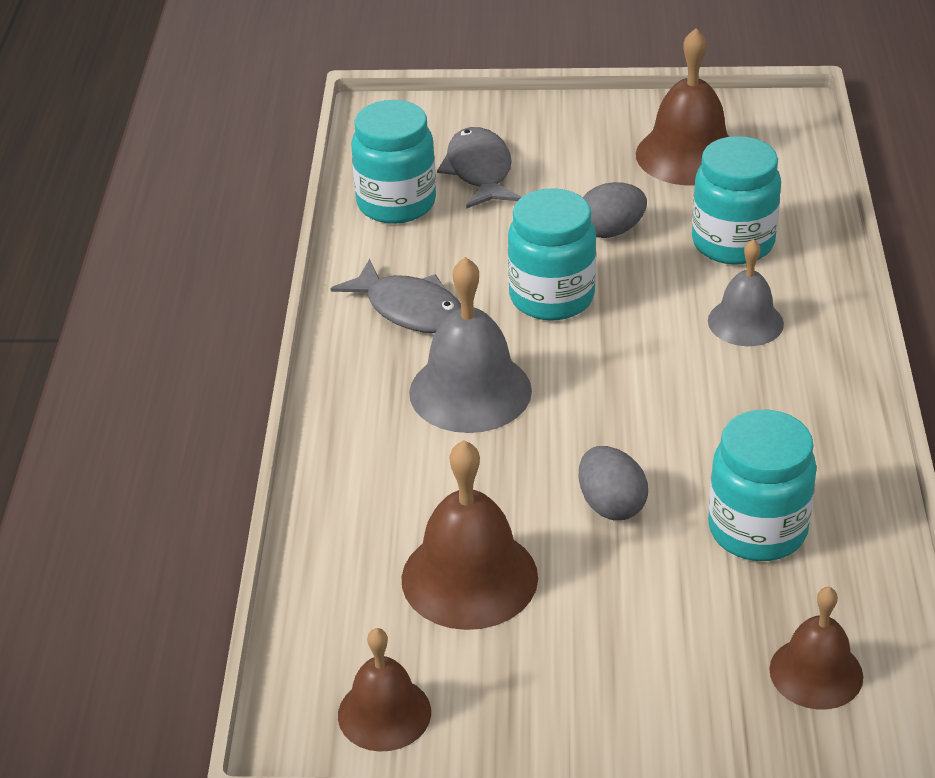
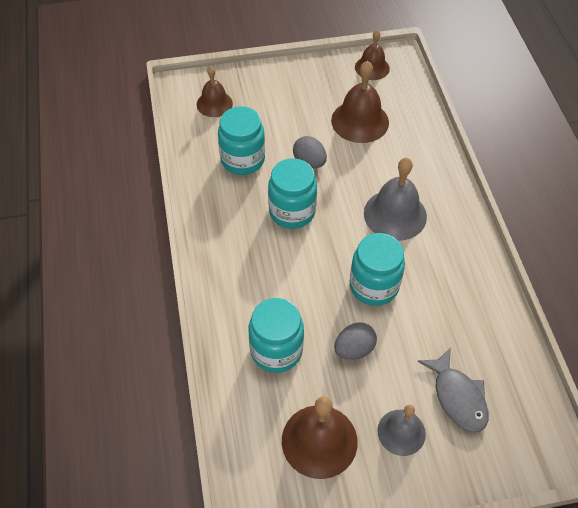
camera: 165 degrees right, 15 degrees up
(396, 203) = (497, 354): turquoise jar -> turquoise jar (292, 212)
(410, 309) = (449, 264): grey fish -> none
(745, 322) = (261, 284): grey bell -> grey bell (401, 432)

